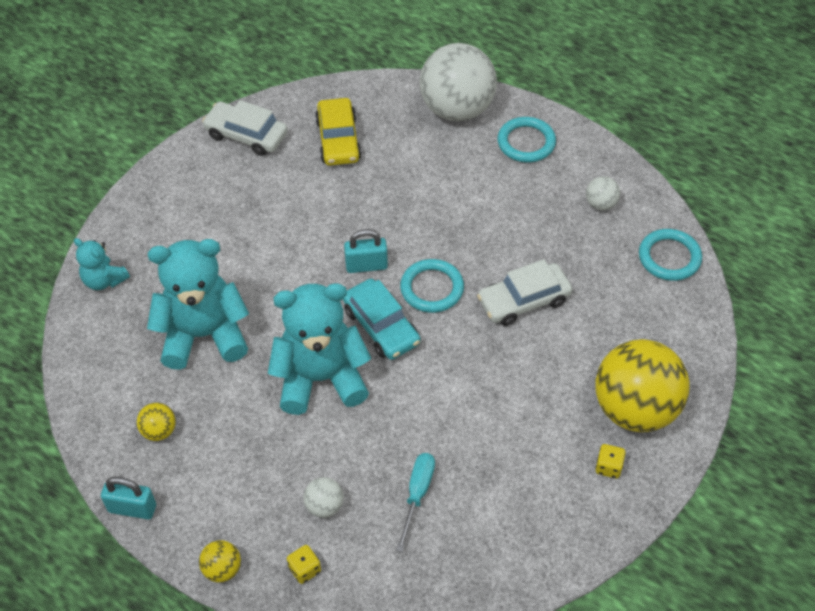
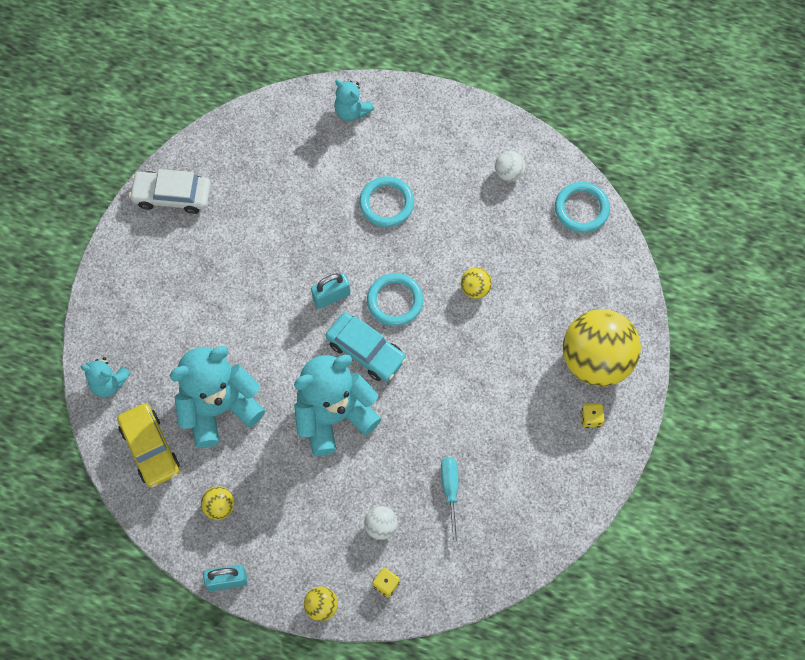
camera: 20 degrees left, 15 degrees up
(338, 140) = (257, 175): yellow car -> yellow car (150, 448)
(457, 109) = (352, 111): white ball -> turquoise teddy bear
(524, 300) = (475, 288): white car -> yellow ball
(526, 142) = (424, 128): turquoise ring -> turquoise ring (386, 203)

